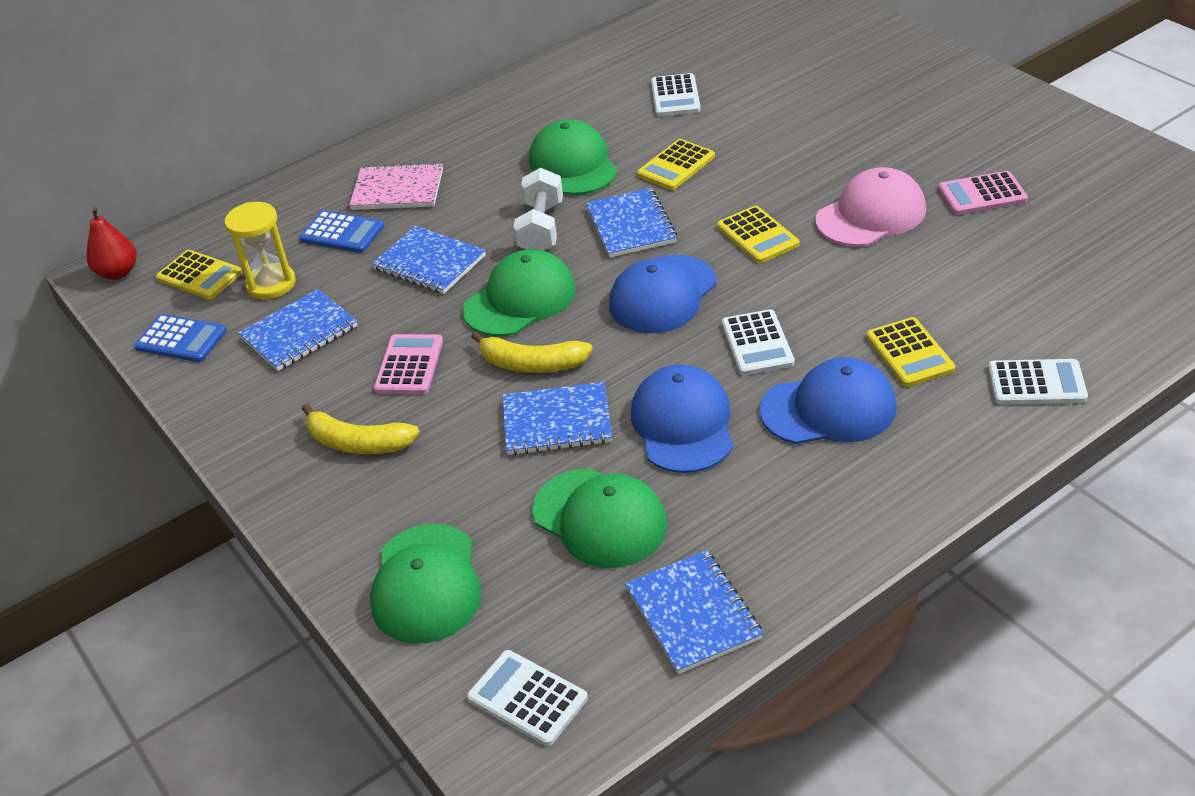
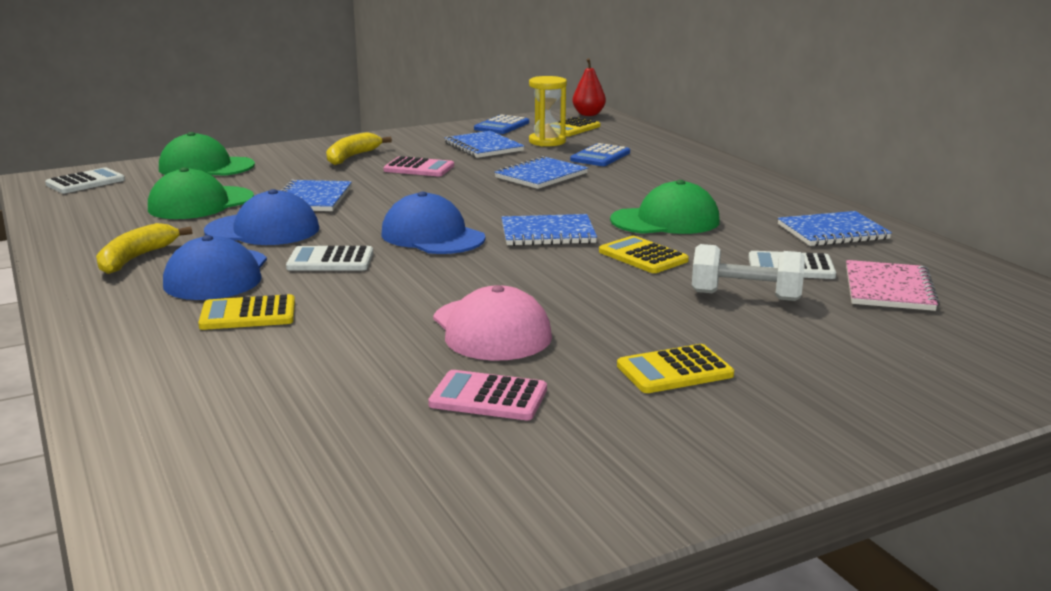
camera: 95 degrees right, 20 degrees down
(397, 190) = (654, 170): pink notebook -> pink notebook (889, 289)
(520, 299) = (469, 196): green cap -> none
(532, 364) = (385, 196): yellow banana -> yellow banana (136, 258)
(541, 228) = (565, 206): white dumbbell -> white dumbbell (745, 296)
(693, 613) = (81, 219): blue notebook -> blue notebook (833, 232)
(757, 236) = (493, 276): yellow calculator -> yellow calculator (674, 370)
(982, 194) = (488, 397): pink calculator -> pink calculator turned 75 degrees counterclockwise
(1036, 383) = (134, 362): white calculator -> none

